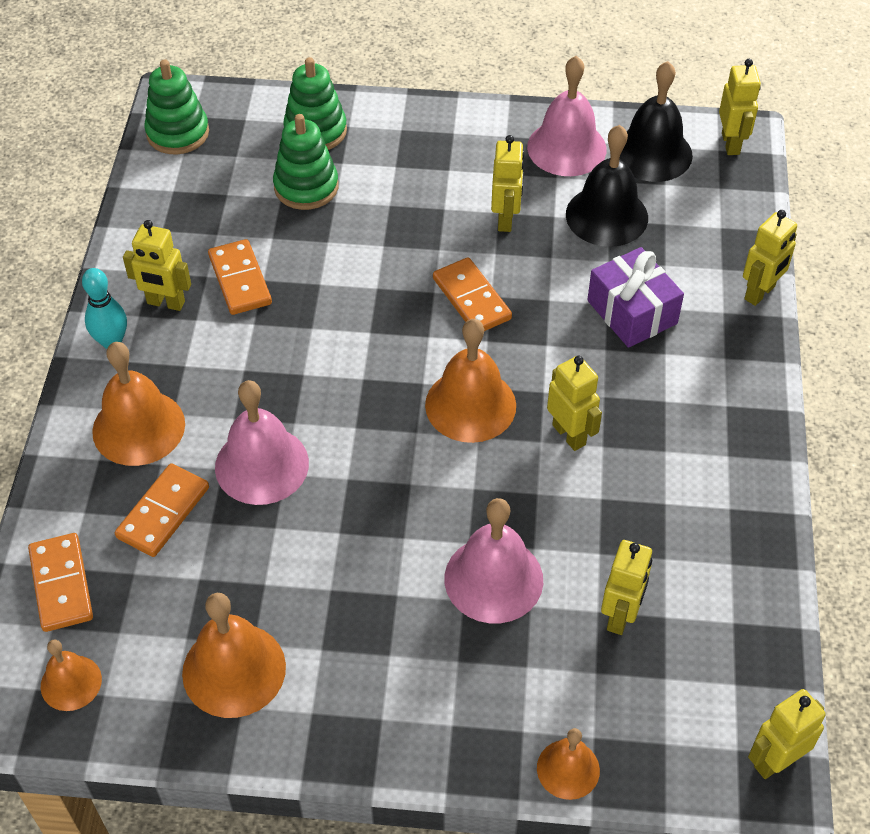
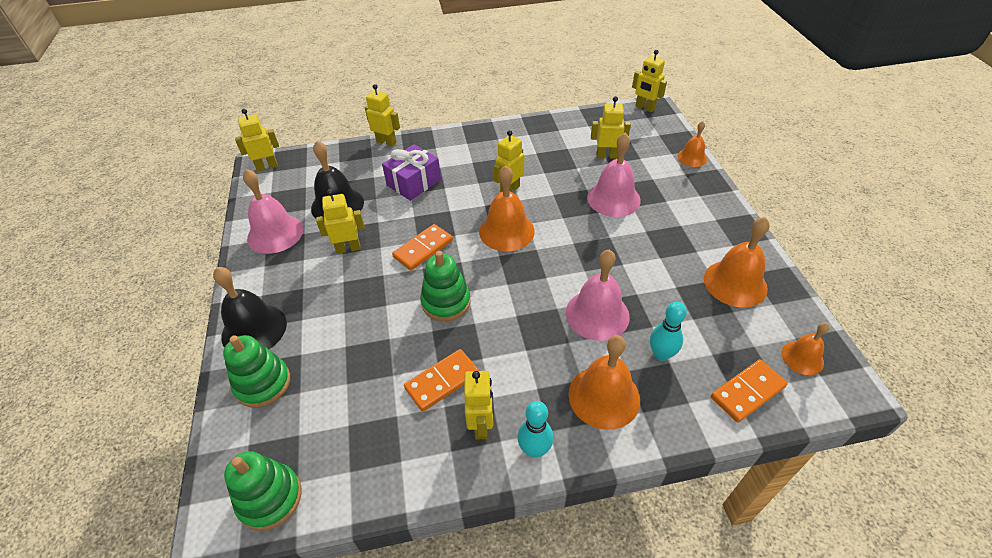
camera: 105 degrees left, 5 degrees down
(163, 512) = (661, 354): orange domino -> turquoise bowling pin
(306, 187) = (332, 369): green stacking toy -> green stacking toy (446, 302)
(652, 153) = (278, 195): black bell -> black bell (254, 329)

